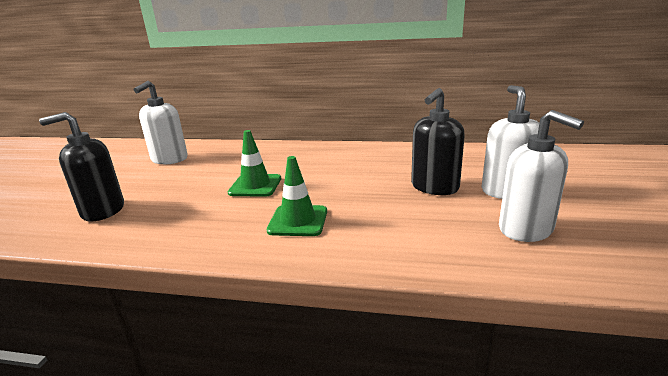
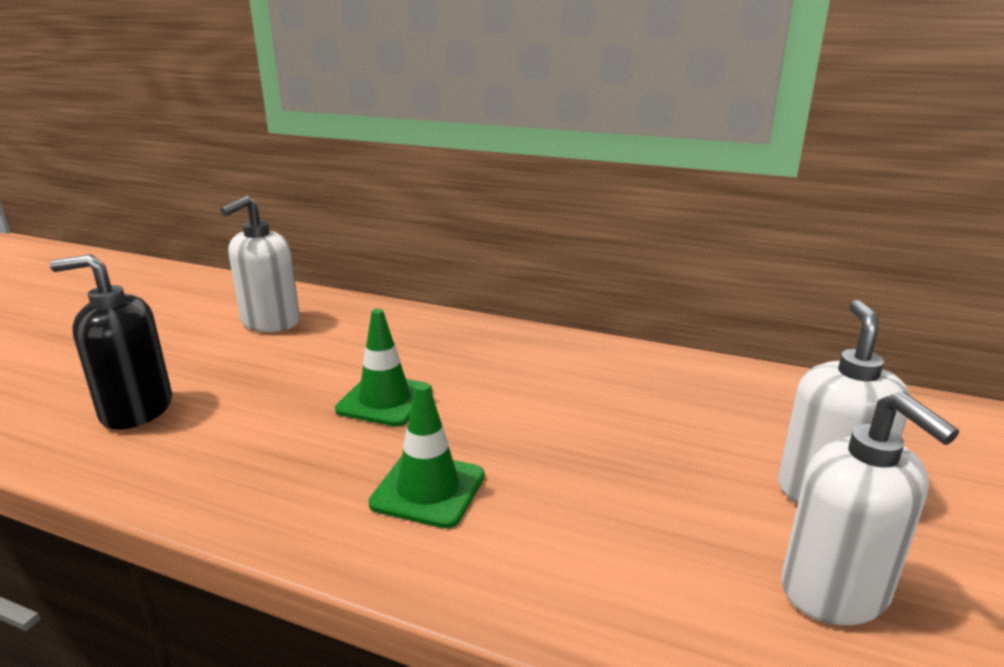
camera: 10 degrees right, 0 degrees up
(434, 187) = (692, 459): black soap dispenser -> none

